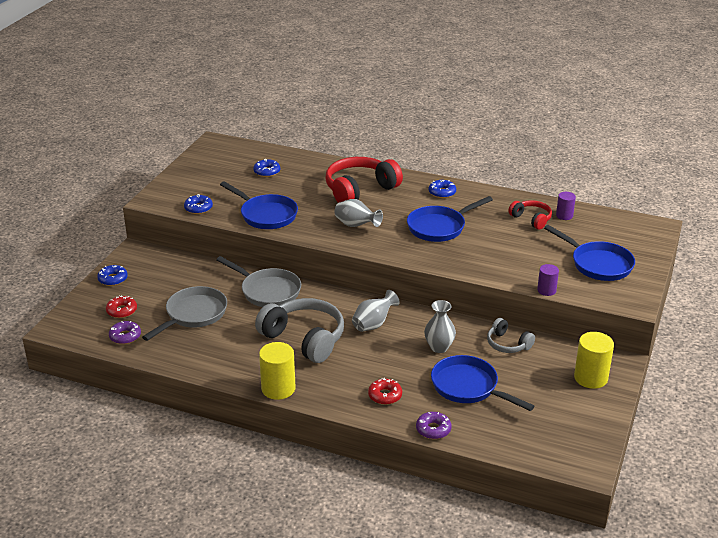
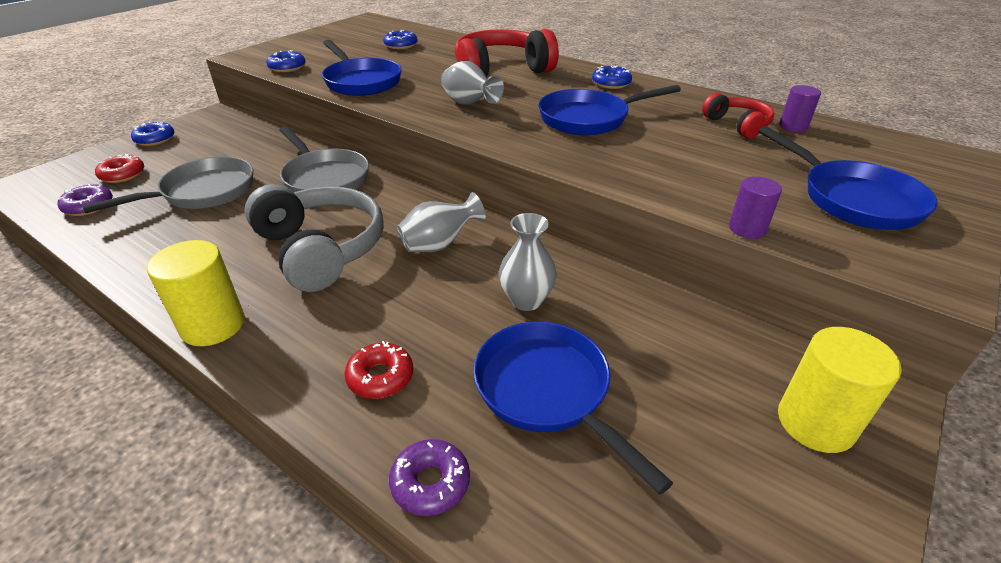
camera: 15 degrees right, 5 degrees up
(507, 344) = (653, 316): grey headphones -> none

